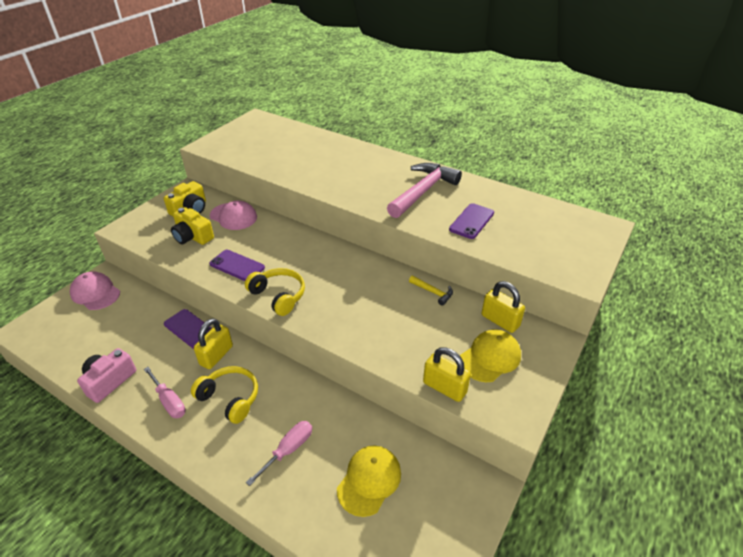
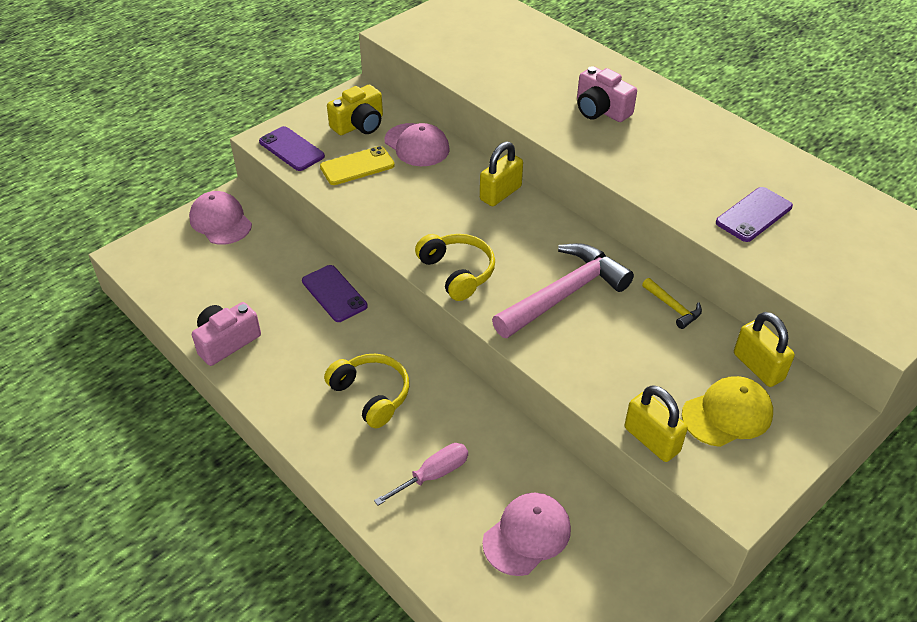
camera: 15 degrees right, 5 degrees up
(169, 401) = (295, 383): pink screwdriver -> none
(192, 236) = (357, 166): yellow camera -> yellow phone
(216, 355) = (362, 336): yellow padlock -> yellow padlock (500, 193)
(237, 266) = (409, 219): purple phone -> purple phone (291, 149)
(355, 173) = (601, 110): none -> pink camera
(369, 481) = (527, 535): yellow cap -> pink cap
(423, 191) = (694, 155): pink hammer -> pink hammer (564, 294)

